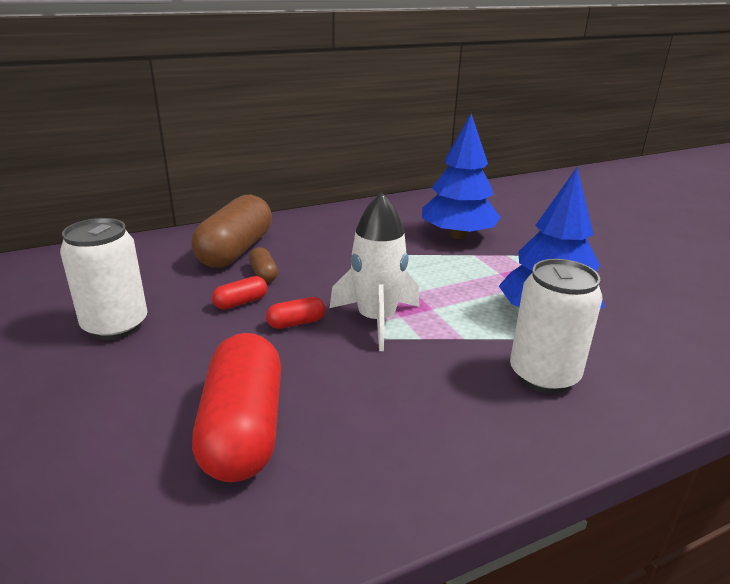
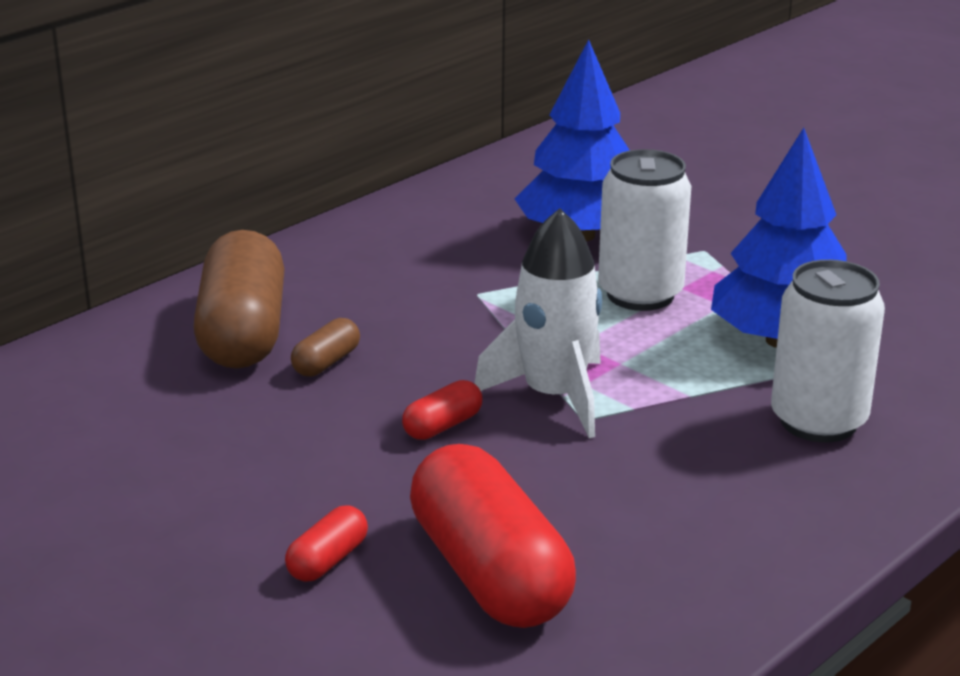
camera: 20 degrees left, 0 degrees up
(115, 326) = (172, 490): white can -> white can (640, 294)
(241, 302) = (332, 414): red capsule -> red capsule (327, 560)
(264, 274) = (326, 362): brown capsule -> brown capsule turned 75 degrees clockwise

